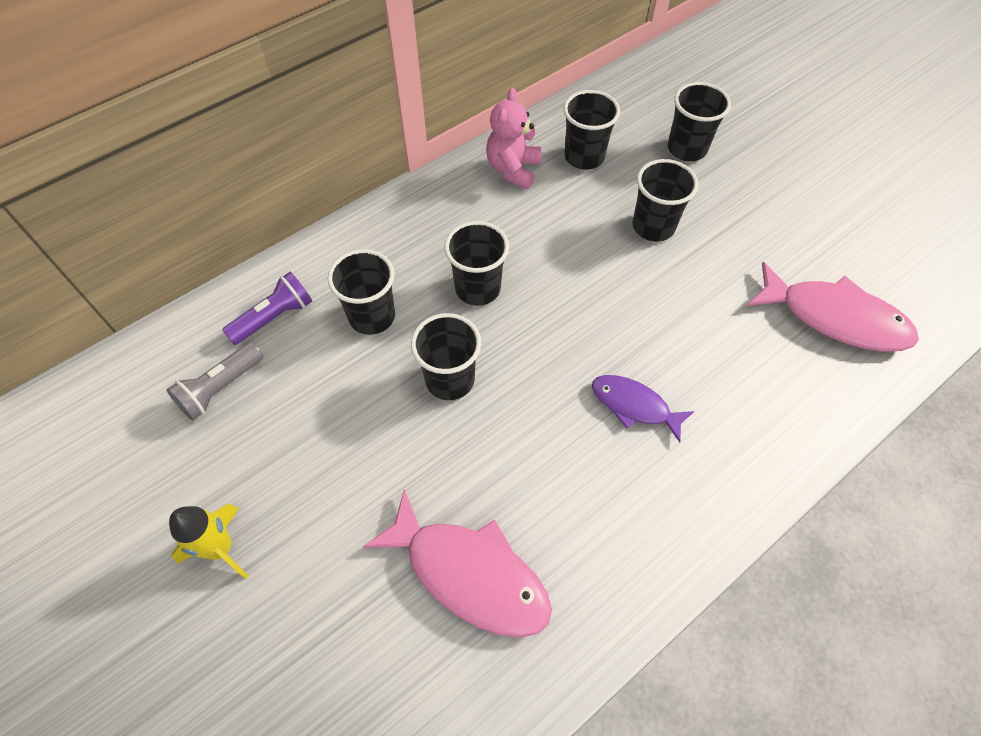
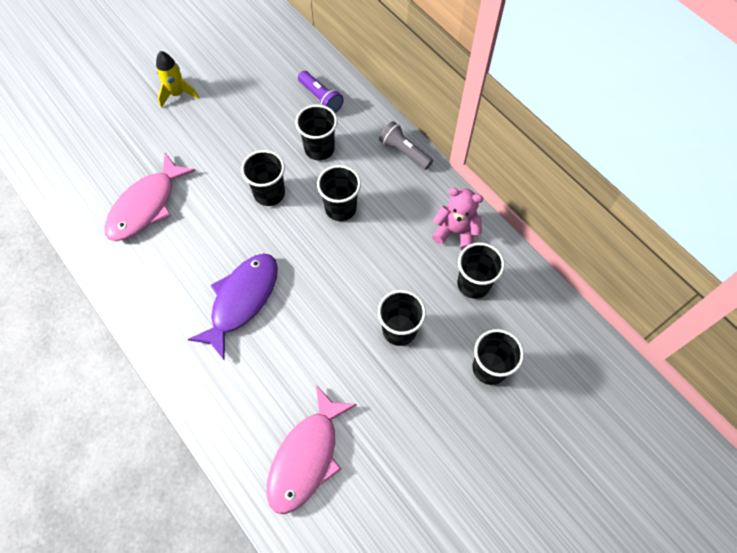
camera: 90 degrees right, 5 degrees up
(220, 388) = (272, 79): grey flashlight -> grey flashlight (404, 152)
(634, 406) = (241, 300): purple fish -> purple fish, size x1.68

